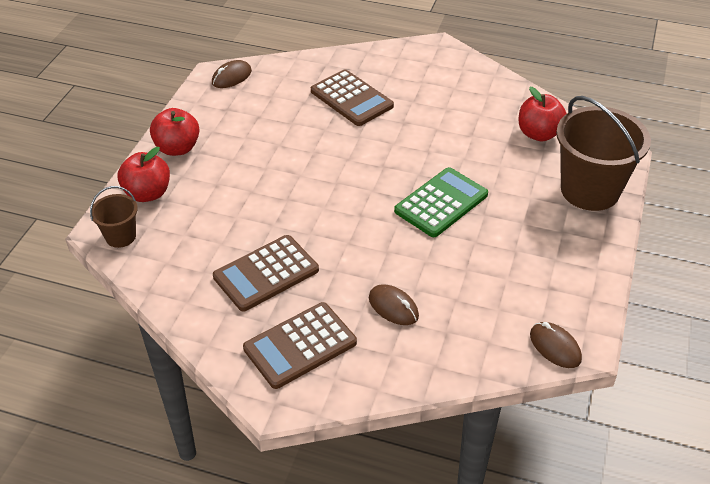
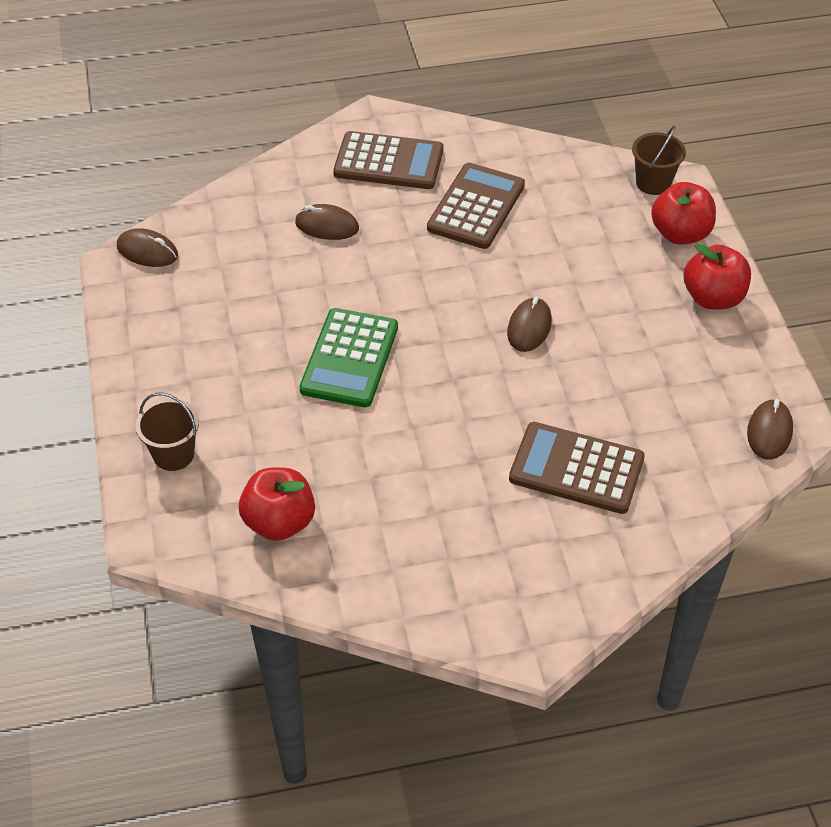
camera: 150 degrees right, 5 degrees up
(300, 346) = (388, 162): brown calculator -> brown calculator turned 75 degrees clockwise
(308, 176) = (529, 327): none -> brown mouse
(590, 190) = (173, 454): brown bucket -> brown bucket, size x0.50

